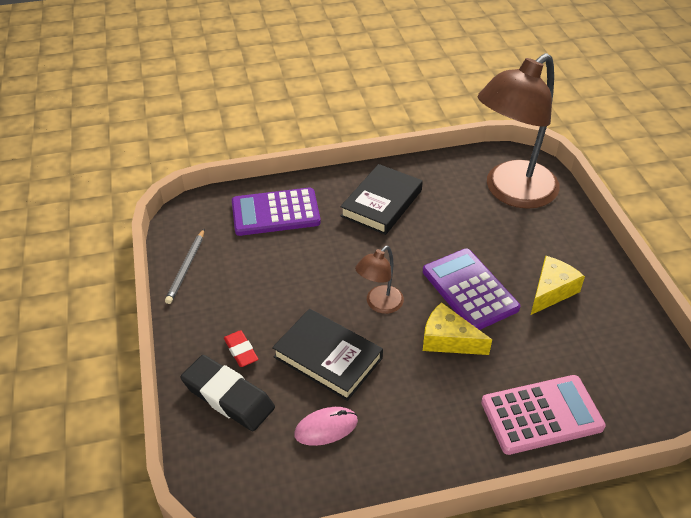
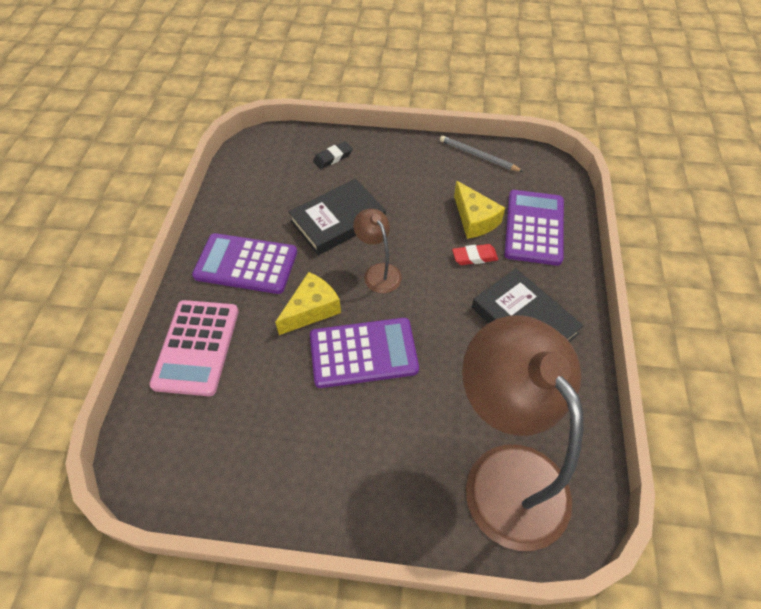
camera: 110 degrees right, 10 degrees up
(228, 396) = (333, 157): black eraser -> black eraser, size x0.54
(241, 351) = (372, 172): red eraser -> red eraser (474, 257)
(326, 428) = (274, 203): pink mouse -> none
(425, 417) = (246, 264): none -> purple calculator
(551, 291) = (326, 432): yellow cheese -> yellow cheese (474, 219)

